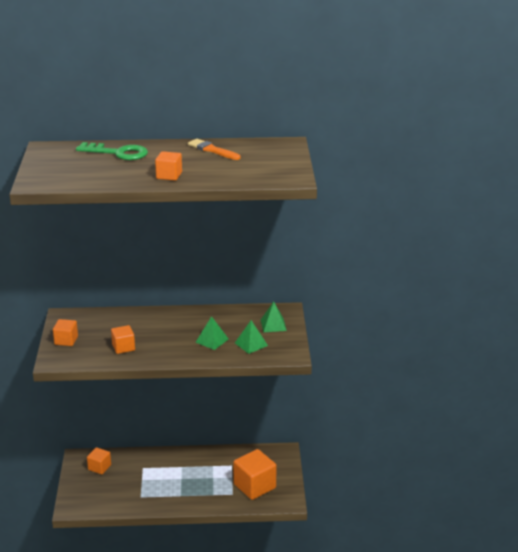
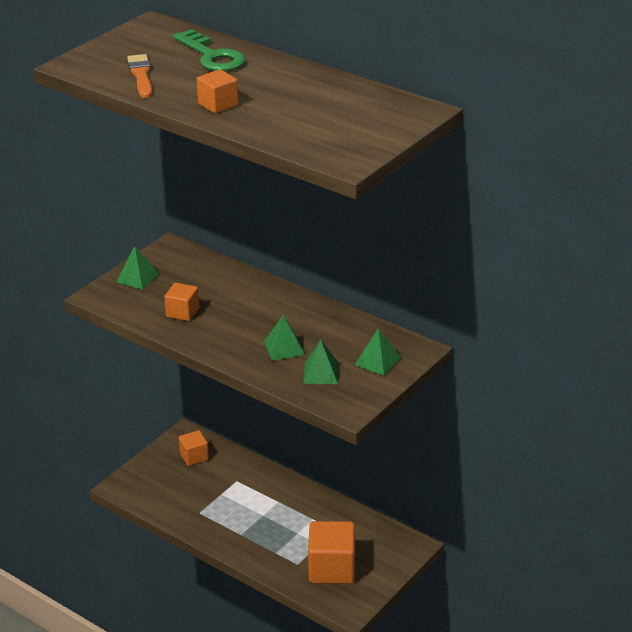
camera: 40 degrees right, 5 degrees up
(66, 340) = (137, 278): orange cube -> green pyramid
(212, 150) = (319, 88): orange brush -> orange brush (141, 75)

